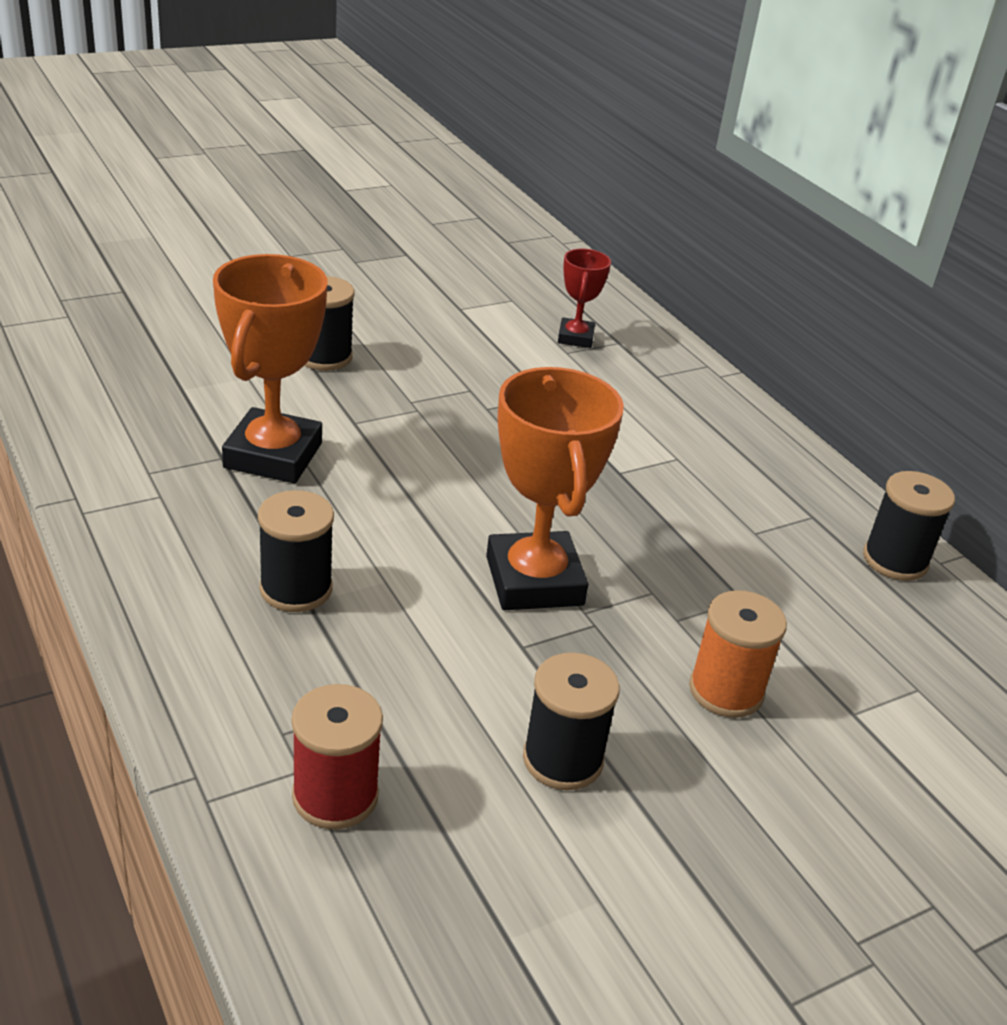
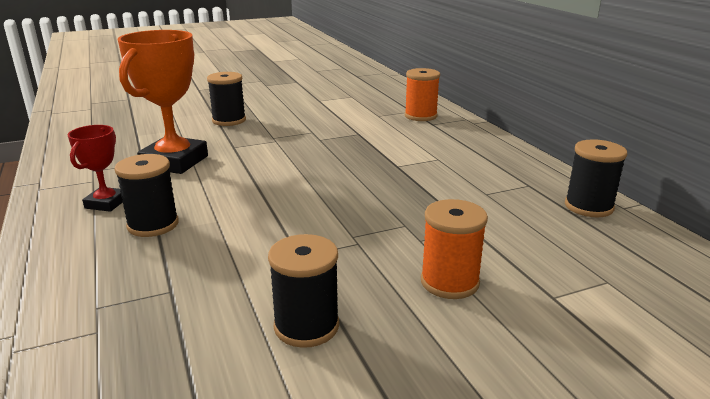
camera: 10 degrees right, 10 degrees down
(335, 796) = (113, 349): red spool -> none
(534, 581) = (321, 219): orange trophy -> none
(575, 337) = (385, 109): red trophy -> red trophy (106, 203)
(635, 356) = (420, 116): none -> orange spool

